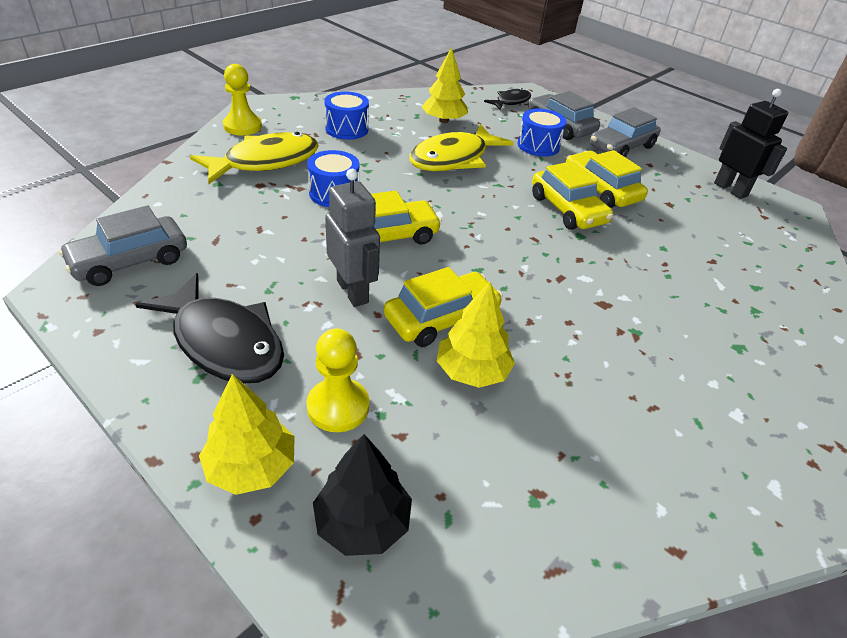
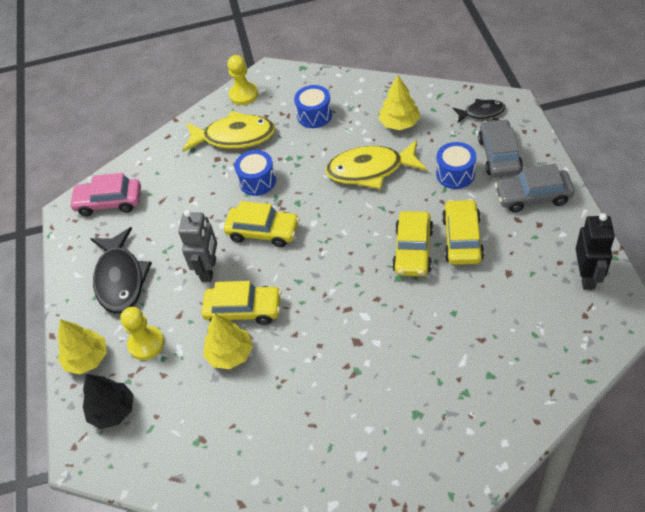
camera: 45 degrees right, 10 degrees up
(130, 261) = (109, 202): grey car -> pink car

